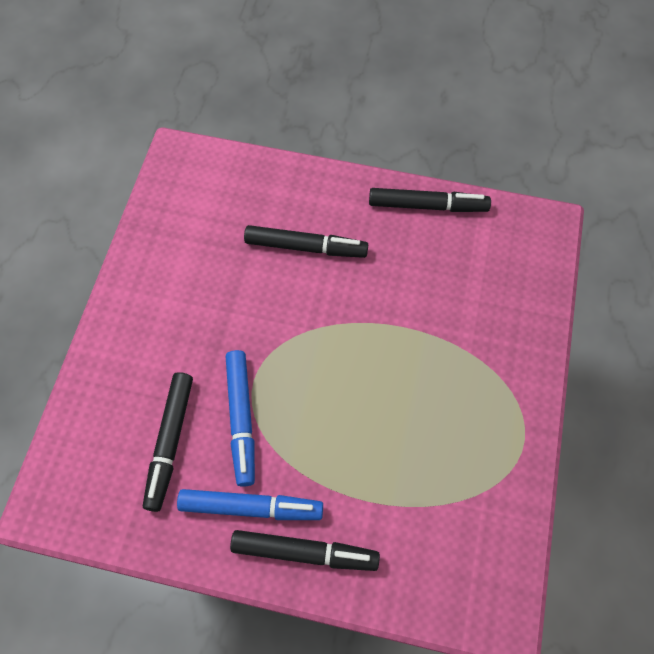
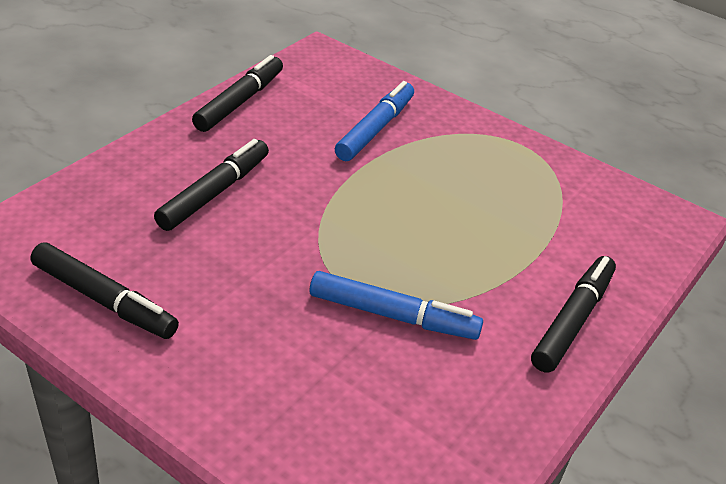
camera: 70 degrees left, 25 degrees down
(170, 442) = (386, 388): black marker -> black marker (104, 300)
(251, 507) = (504, 344): blue marker -> blue marker (375, 129)

